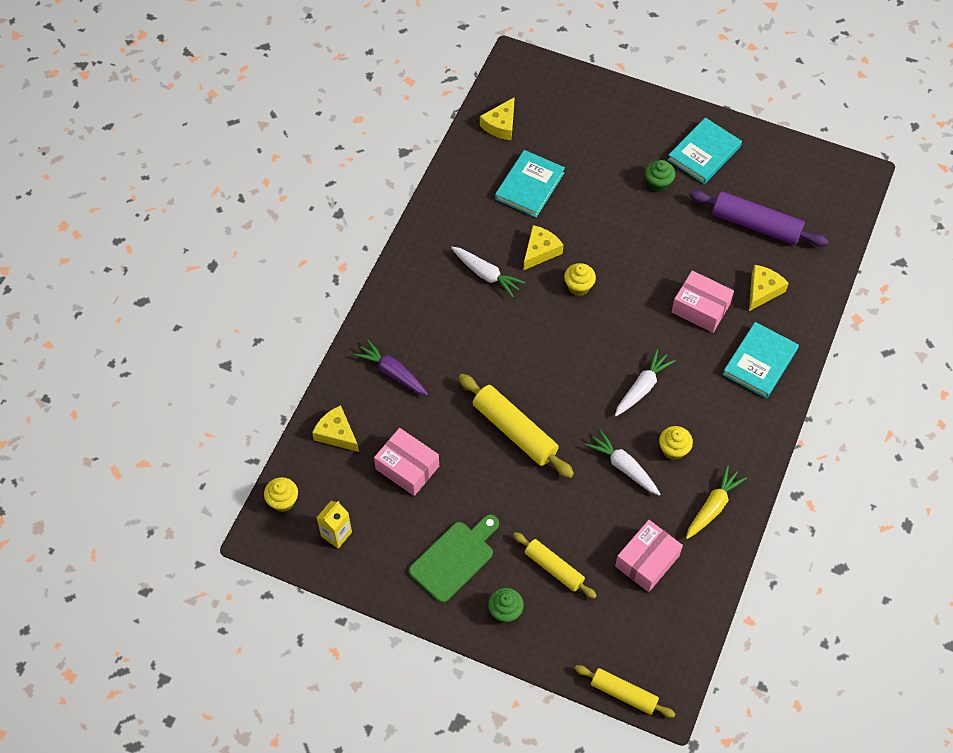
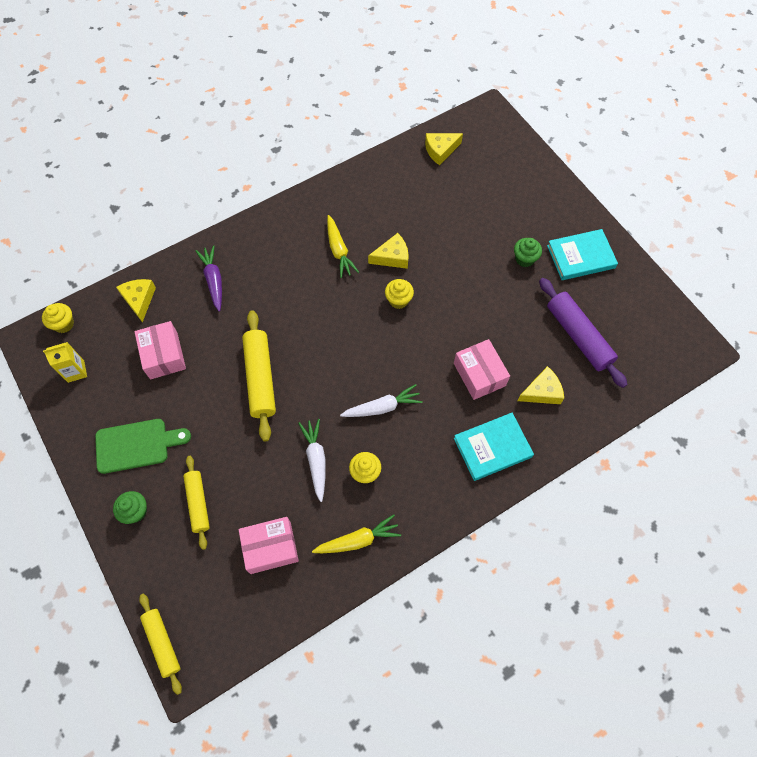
camera: 35 degrees right, 5 degrees up
(486, 274) = (339, 250): white carrot -> yellow carrot
(529, 186) = (425, 205): turquoise book -> none

